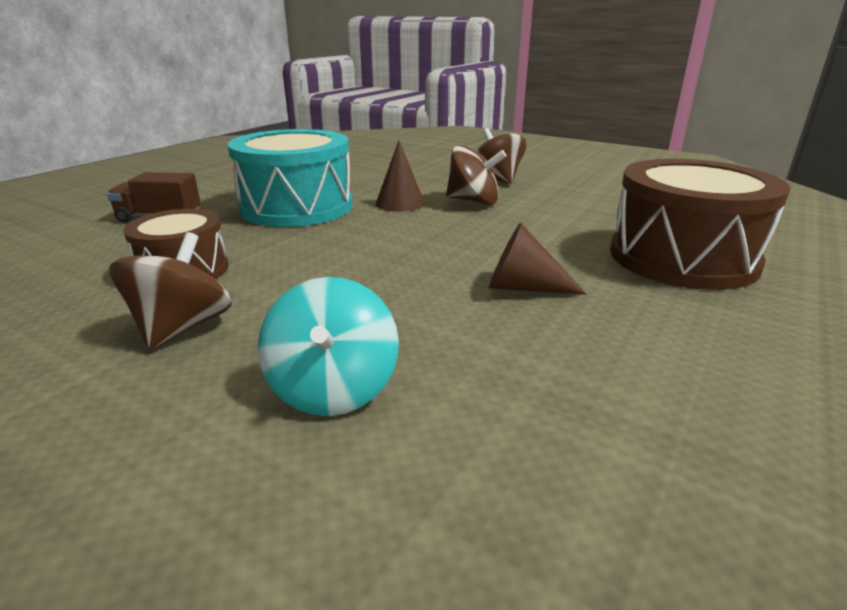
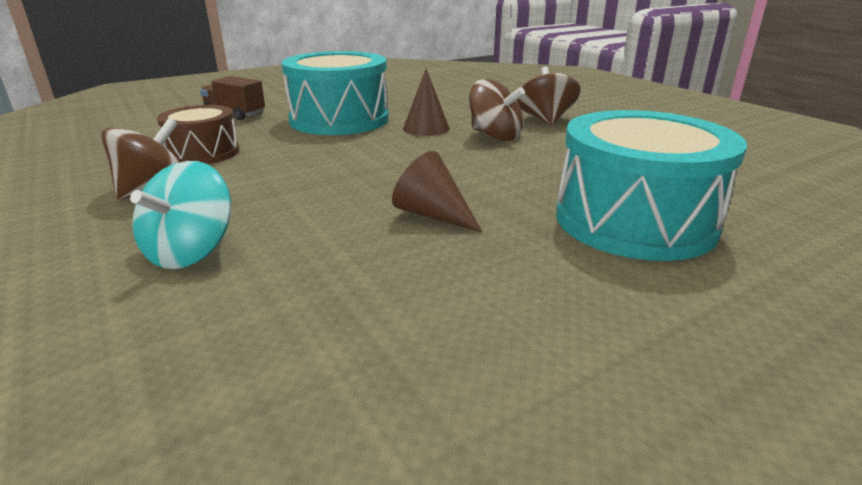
camera: 25 degrees right, 0 degrees up
(682, 257) = (634, 221): brown drum -> turquoise drum

